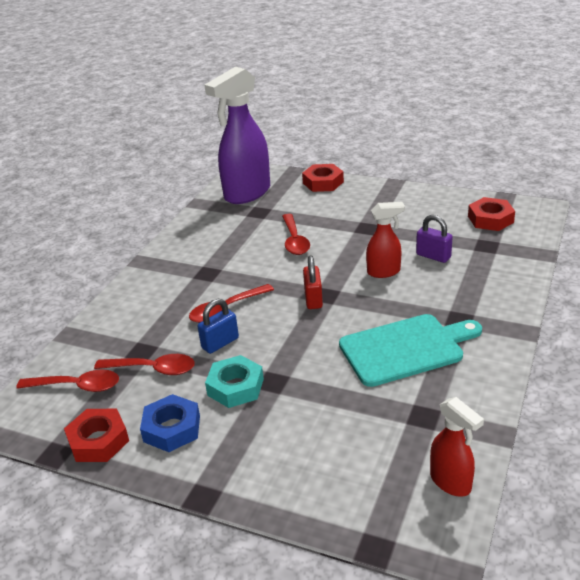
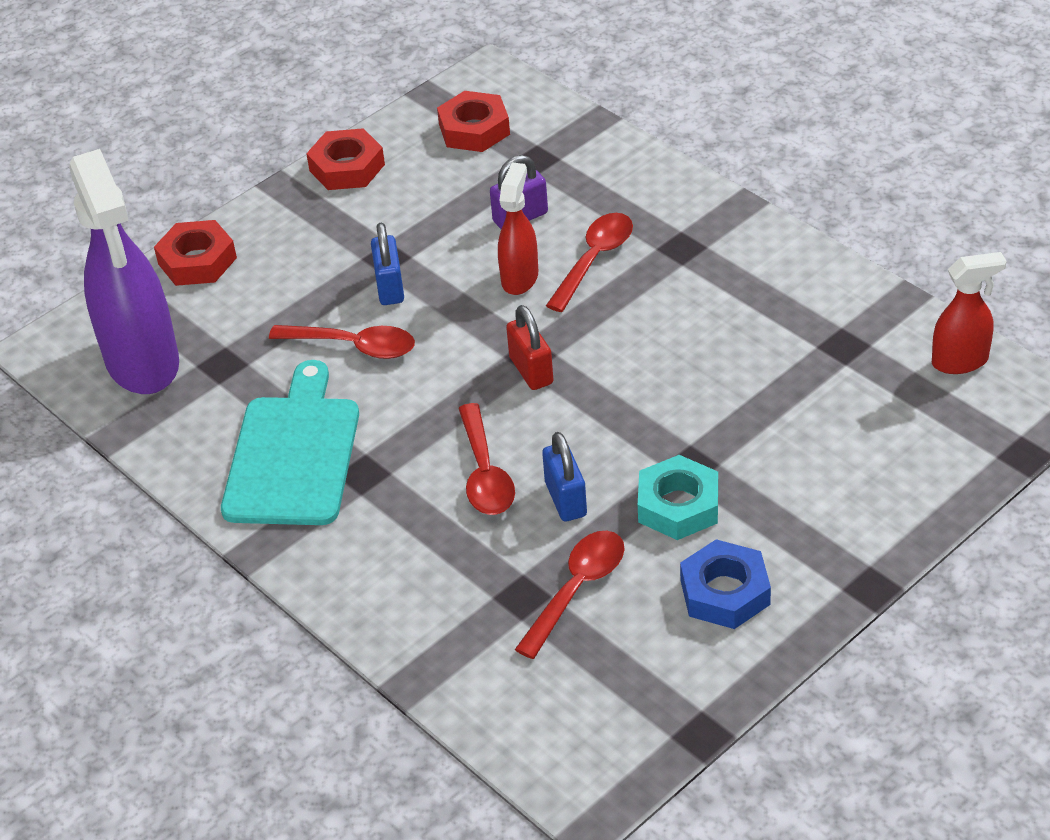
camera: 65 degrees left, 10 degrees up
(77, 386) = (559, 689): red spoon -> red spoon (594, 260)
(98, 441) = (703, 679): red nut -> red nut (347, 167)
(313, 299) = (531, 371): red padlock -> red padlock turned 45 degrees clockwise
(345, 236) = (390, 287): none -> blue padlock
(406, 348) = (708, 316): turquoise cutting board -> turquoise cutting board (293, 454)

